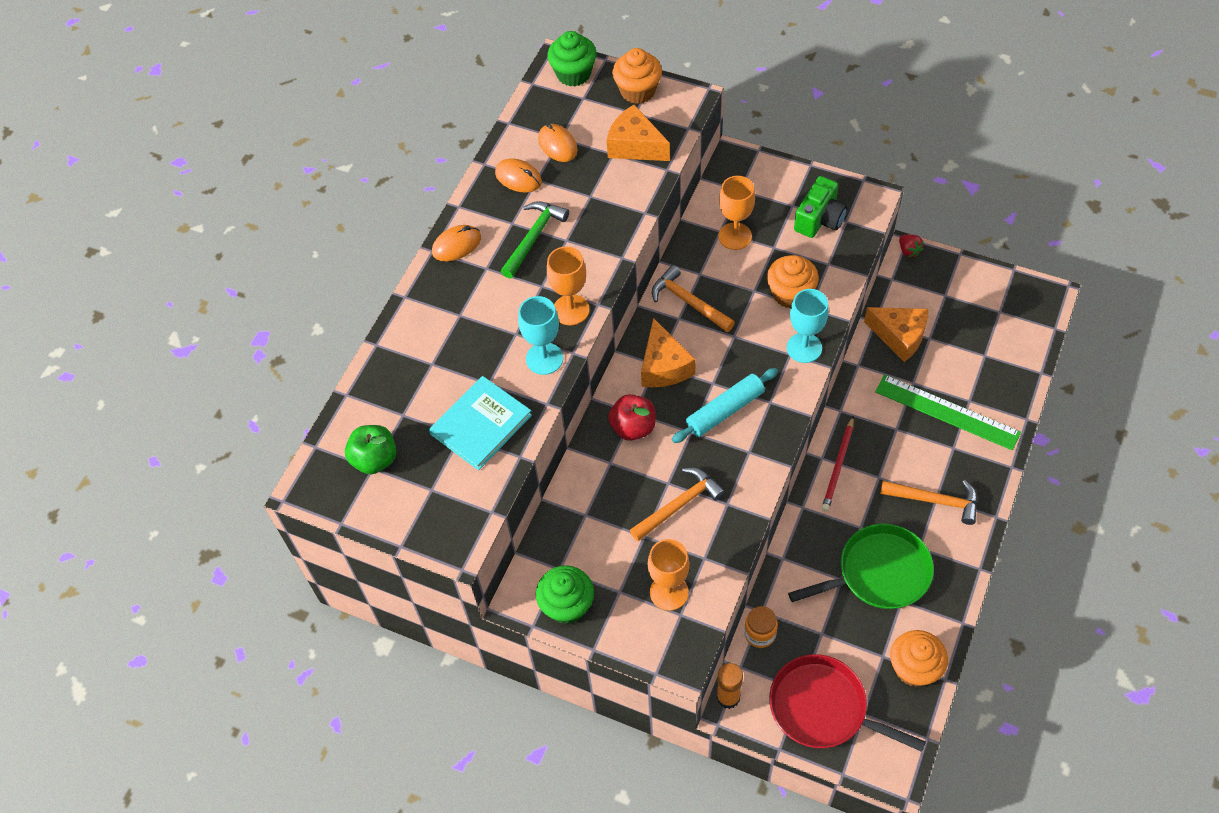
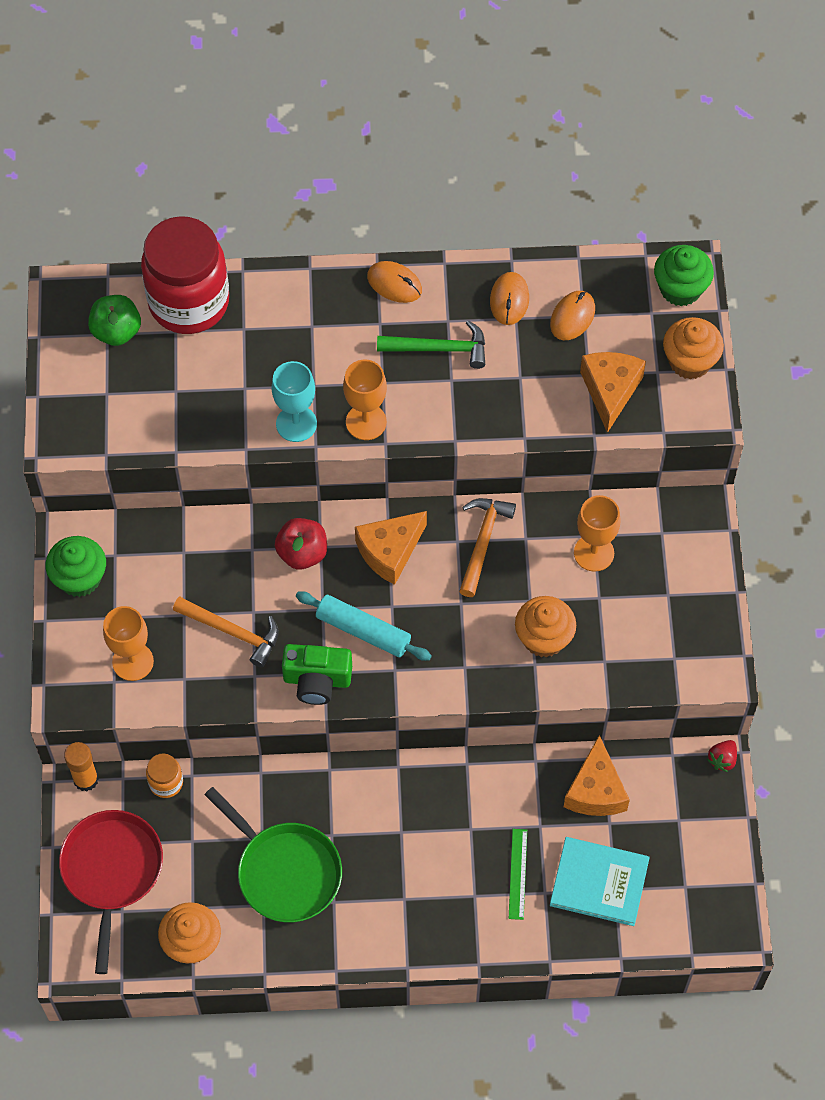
camera: 60 degrees right, 5 degrees up
(381, 394) = (189, 302): none -> red jar
(481, 425) = (195, 402): turquoise book -> turquoise book (599, 882)
(804, 348) = (479, 677): turquoise goblet -> none
(820, 219) = (662, 630): green camera -> green camera (317, 680)
(838, 466) = (395, 786): red pencil -> none
(935, 501) = (398, 899): orange hammer -> none
(947, 412) = (517, 874): green ruler -> green ruler, size x0.54

